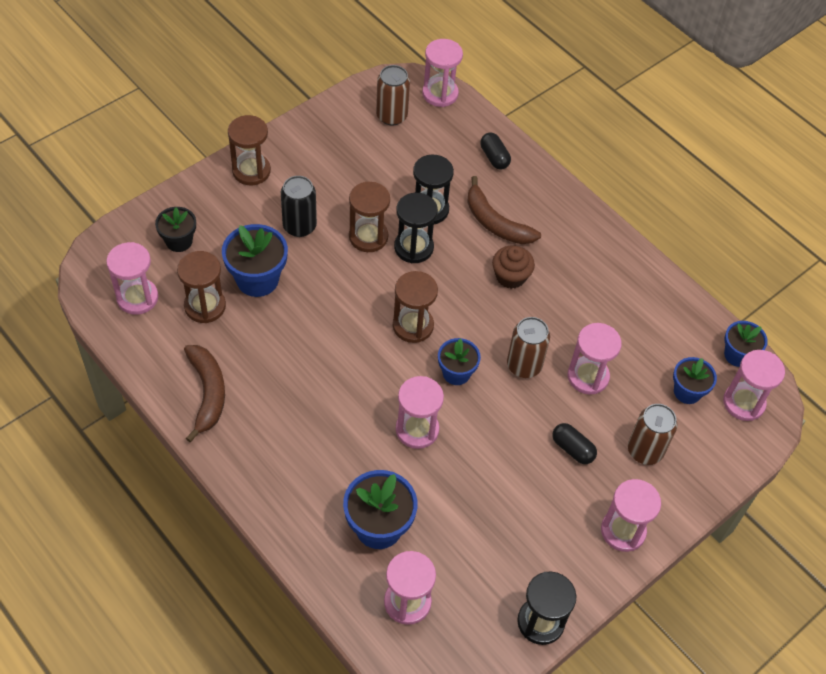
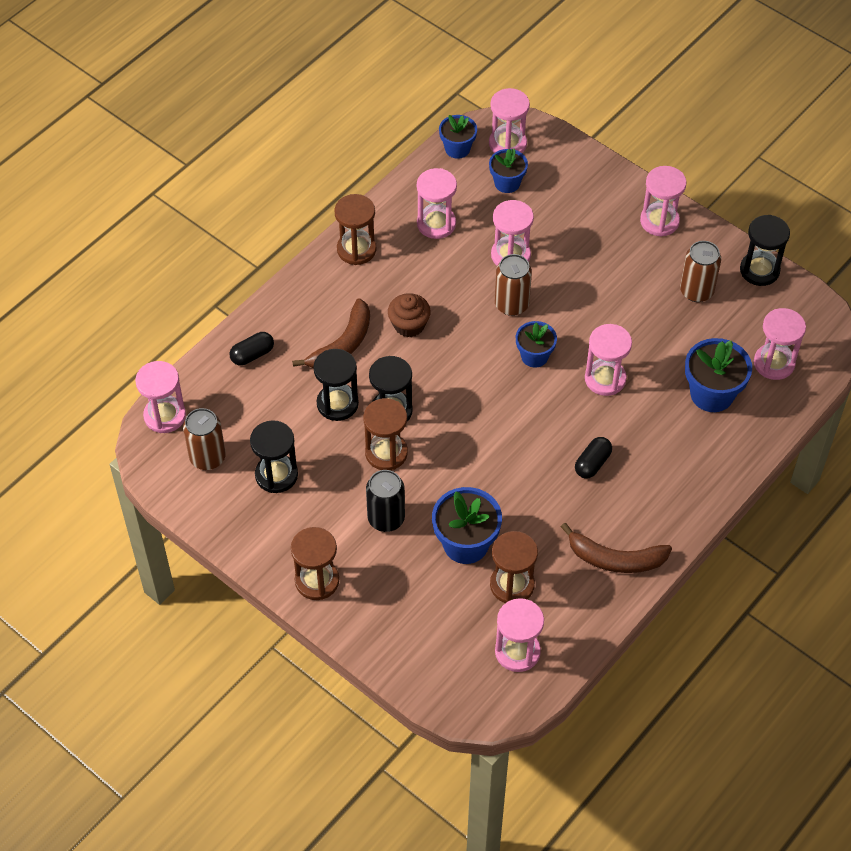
camera: 95 degrees left, 0 degrees up
(179, 241) = (432, 630): black flower pot -> none
(207, 393) = (615, 559): brown banana -> brown banana turned 150 degrees counterclockwise
(363, 158) = (276, 475): none -> black hourglass
(413, 326) = (489, 398): brown hourglass -> brown hourglass (356, 249)
(572, 449) = (590, 261): black capsule -> black capsule (592, 463)
(635, 319) = (436, 224): none -> pink hourglass
(645, 451) = (577, 210): brown can -> brown can (696, 291)

